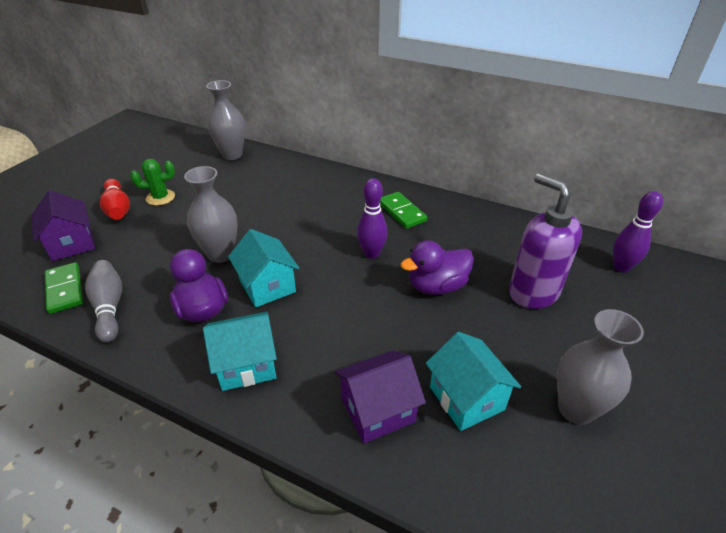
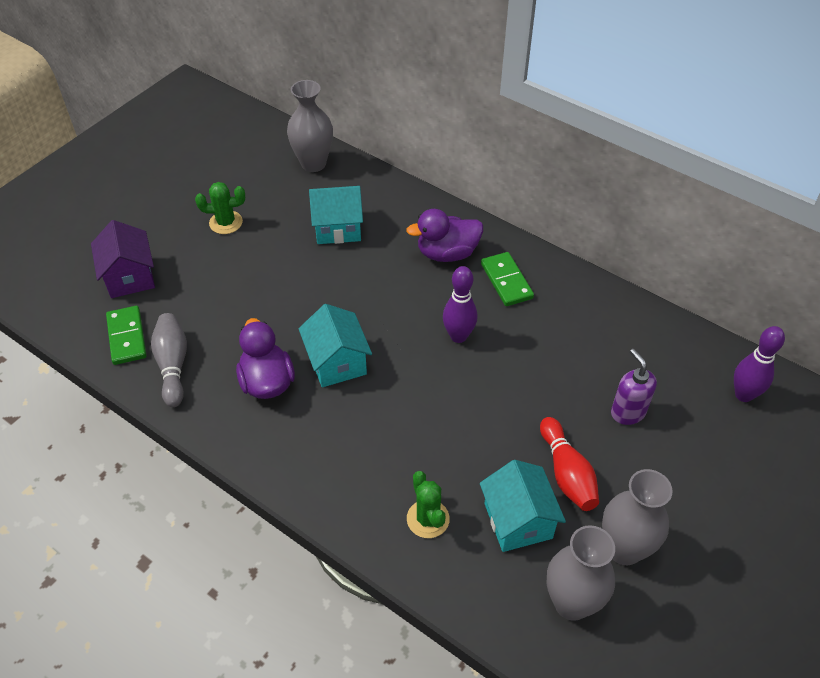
camera: 10 degrees right, 10 degrees up
(118, 208) = (178, 233): red bowling pin -> red bowling pin (567, 473)
(220, 254) = (290, 313): grey vase -> grey vase (571, 603)
(247, 364) = (307, 451): turquoise house -> turquoise house (338, 228)
(377, 410) = (428, 519): purple house -> green cactus
(436, 286) = (522, 389): purple duck -> purple duck (447, 253)
(533, 292) = (627, 412): purple soap dispenser -> purple soap dispenser, size x0.59

